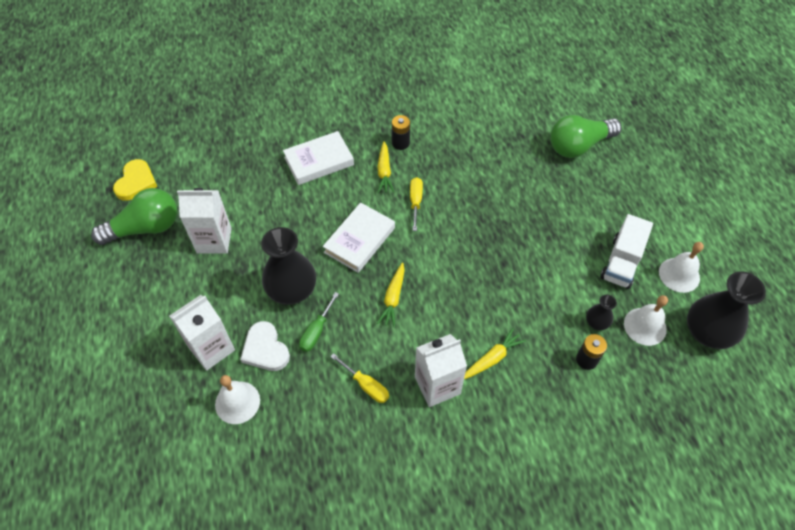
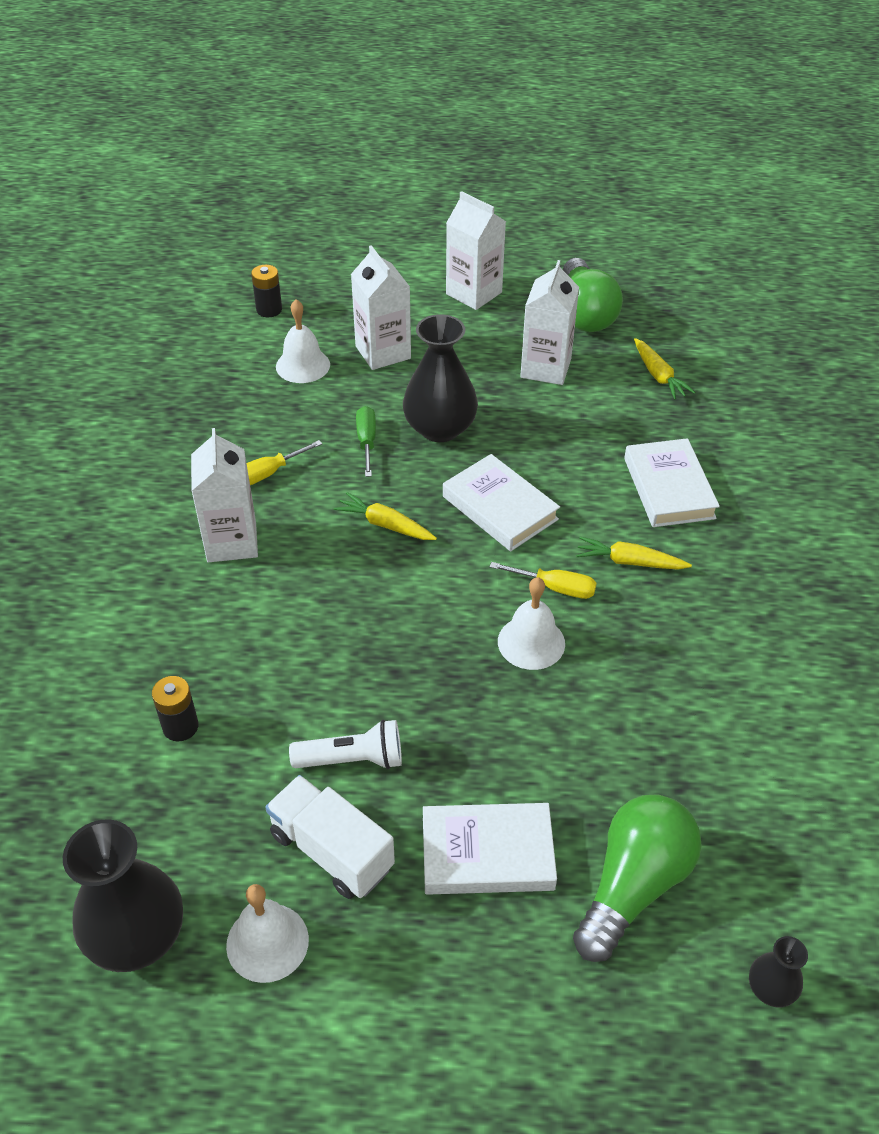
camera: 105 degrees right, 10 degrees down
(125, 304) = (474, 293): none -> white carton
(136, 182) = (666, 310): yellow heart -> none
(265, 349) = (361, 394): white heart -> none
(316, 331) = (366, 442): green screwdriver -> green screwdriver turned 45 degrees clockwise
(400, 143) = (691, 596): black battery -> black battery (269, 310)
(492, 358) = (240, 611): yellow carrot -> yellow carrot (658, 376)
(567, 268) = (353, 759): none -> white flashlight
(578, 146) = (633, 885): green light bulb -> green light bulb turned 45 degrees clockwise
(590, 200) = (487, 854): none -> white book
(596, 322) = (235, 765): black vase -> black vase (771, 988)
(645, 326) = (195, 835): white bell -> white bell (531, 642)

